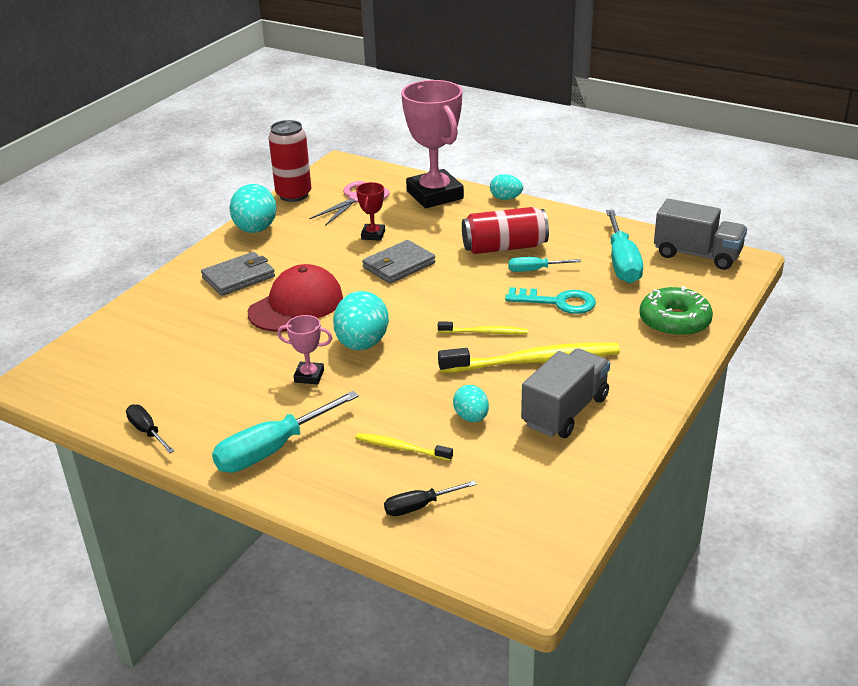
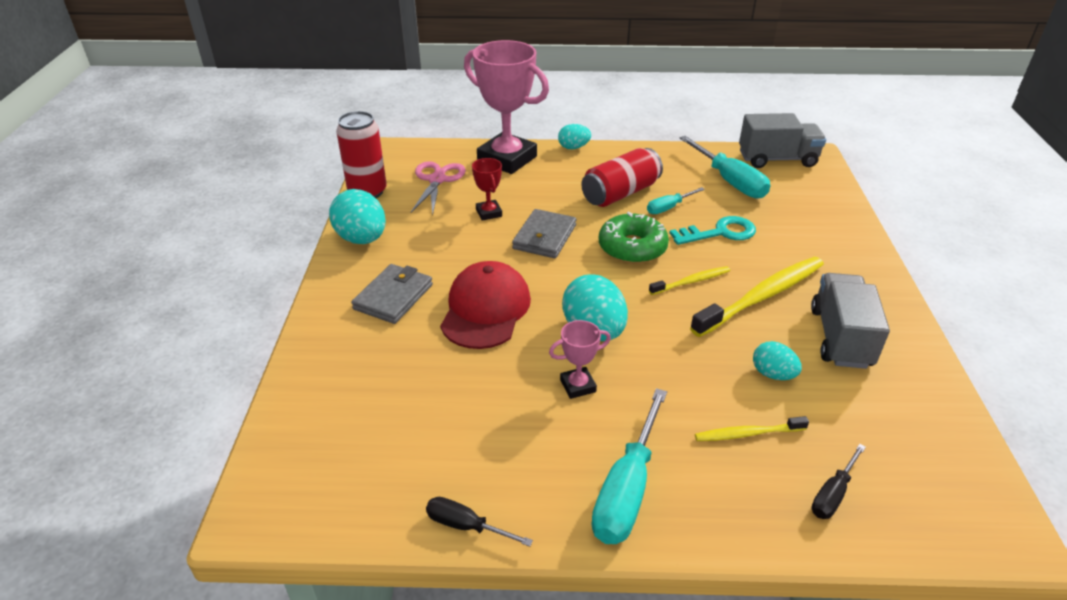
camera: 30 degrees left, 5 degrees up
(674, 322) = (827, 223): green donut -> green donut (632, 248)

